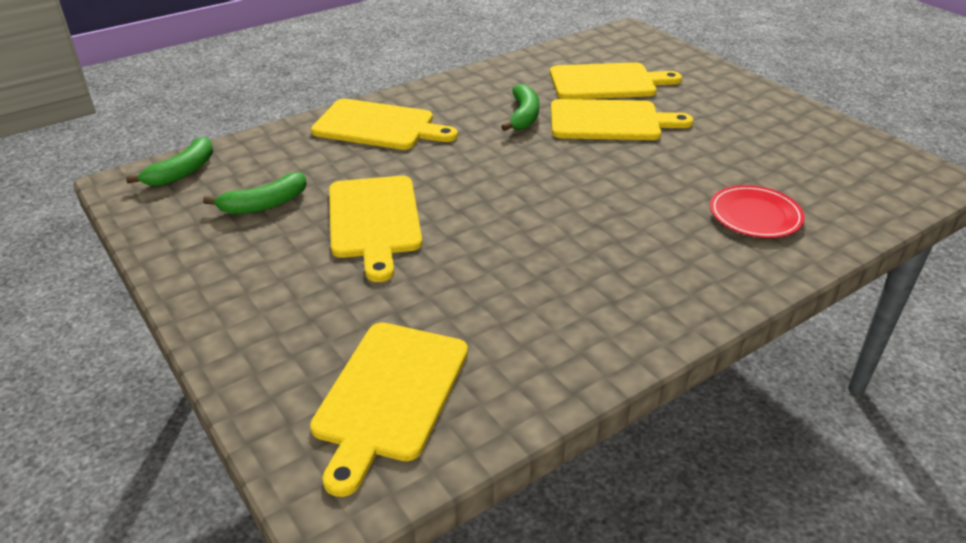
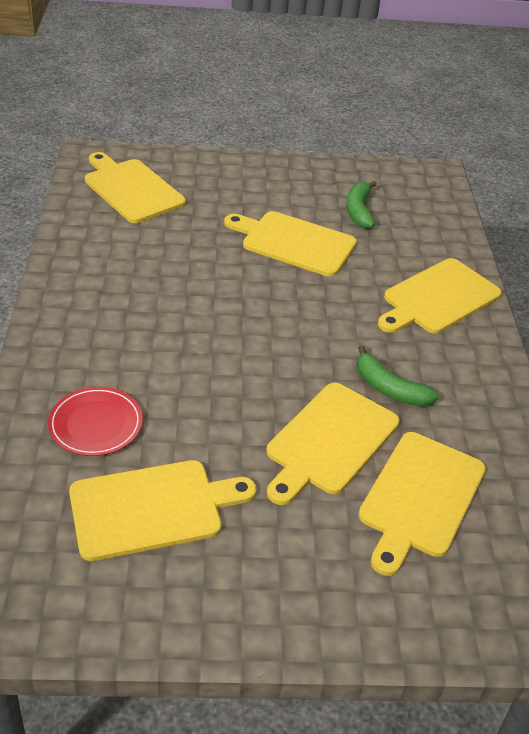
camera: 120 degrees right, 5 degrees up
(182, 172) = (434, 195): green banana -> none
(771, 159) = (152, 508): none -> yellow cutting board

